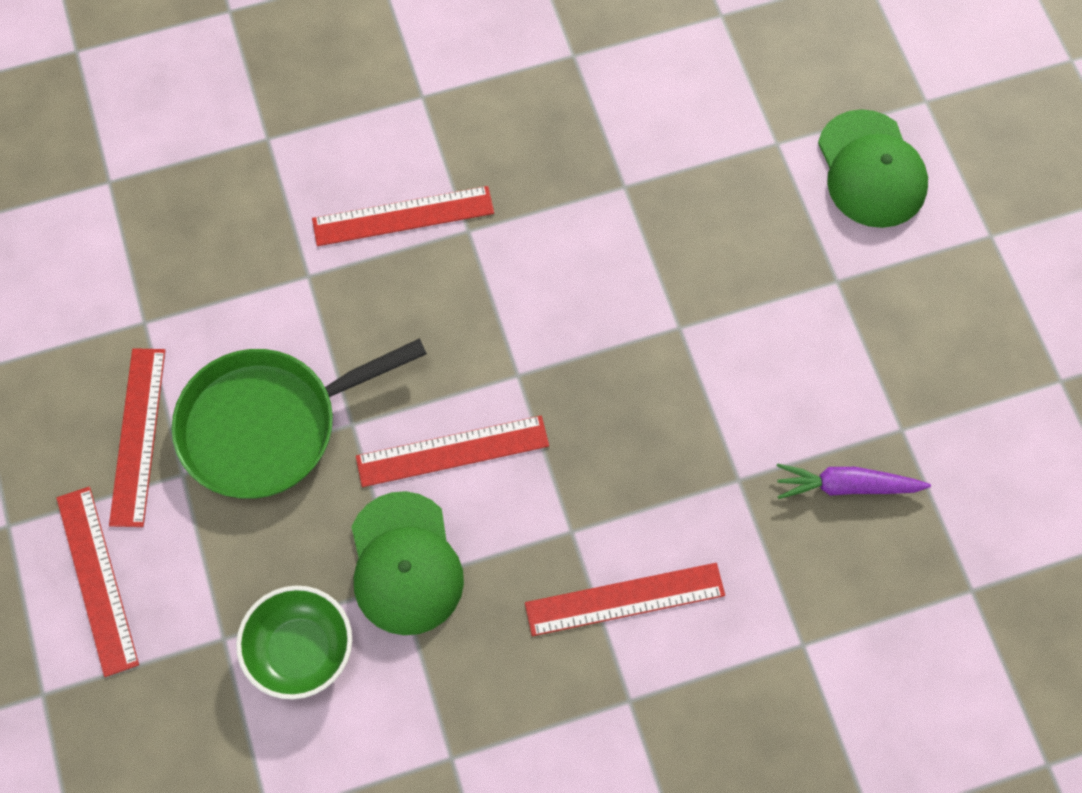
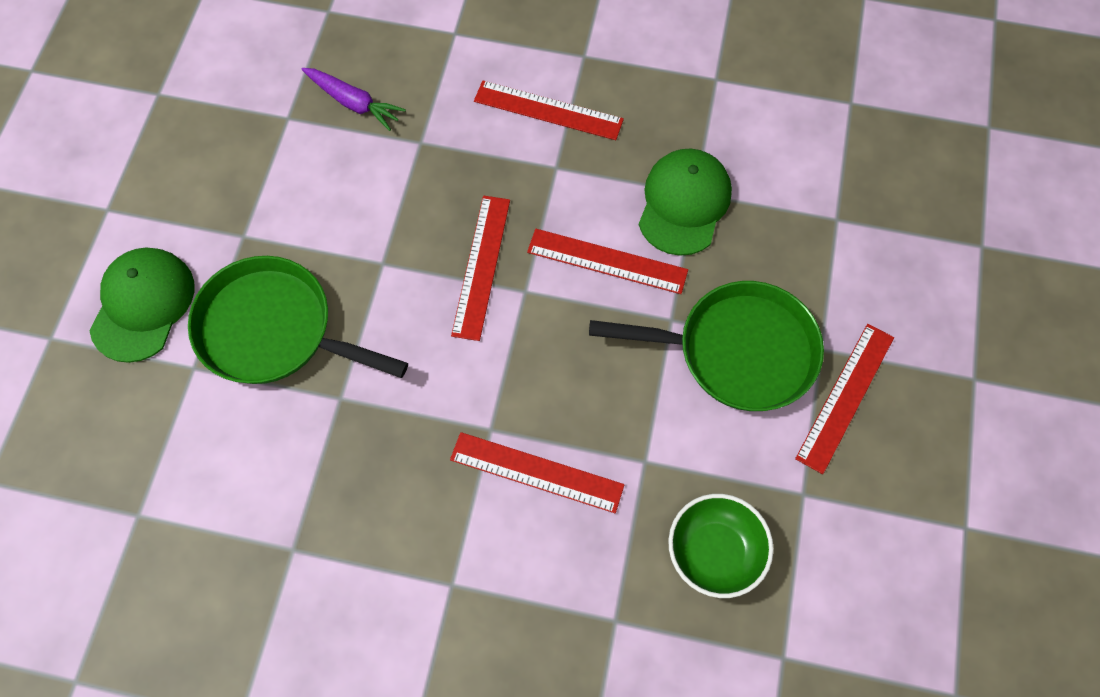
camera: 150 degrees left, 0 degrees up
(97, 580) = (916, 303): red ruler -> red ruler (481, 266)
(300, 651) = (786, 185): green bowl -> green bowl (715, 552)
(732, 211) = (274, 330): none -> green pan

